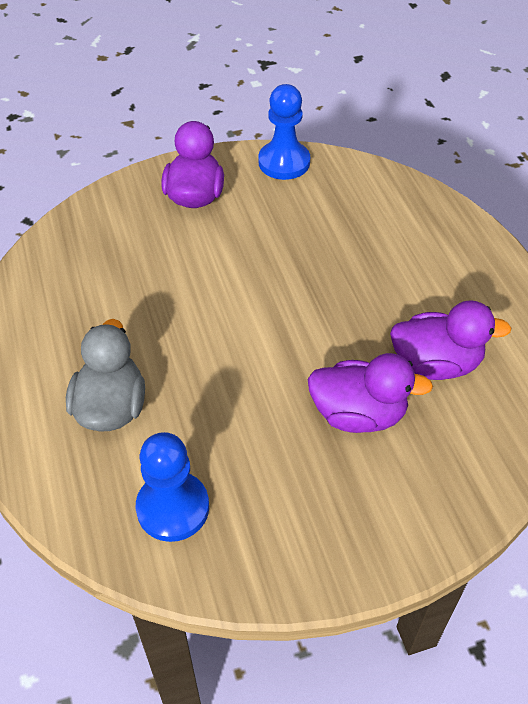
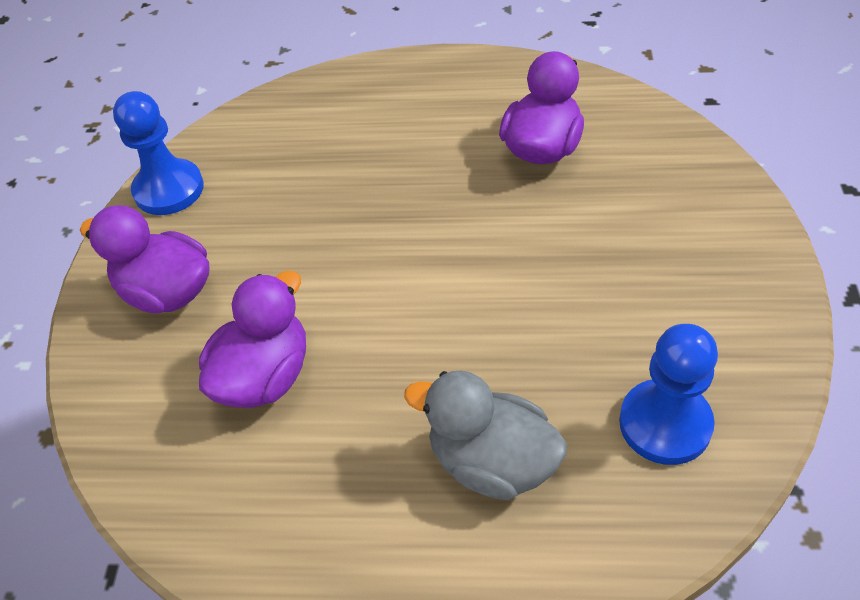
camera: 65 degrees left, 0 degrees up
(358, 414) = (585, 224): purple duck -> purple duck (264, 376)

